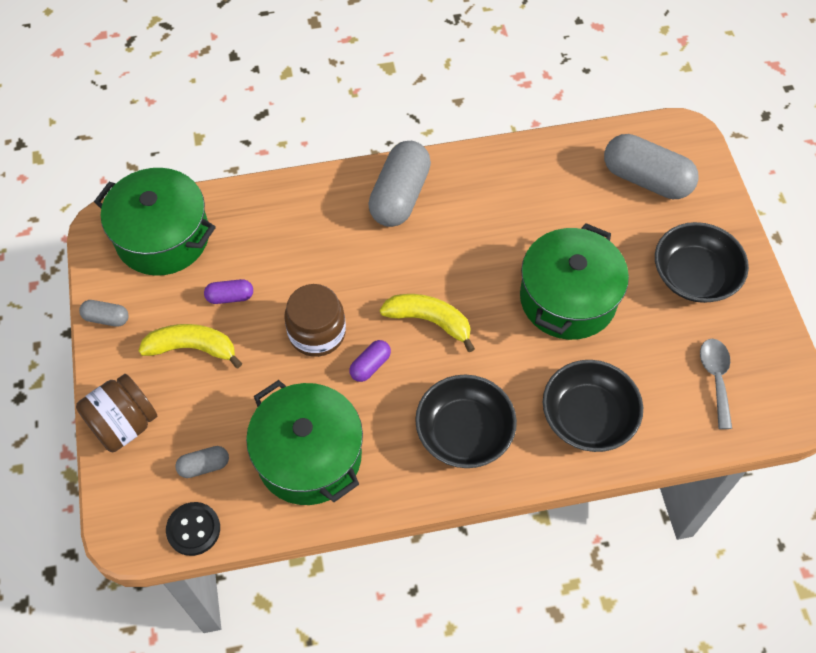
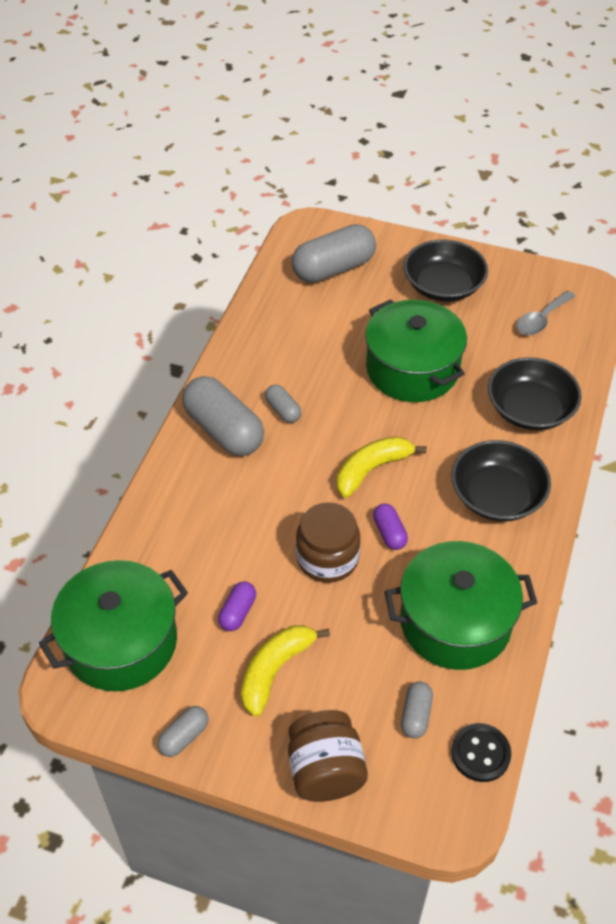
camera: 60 degrees left, 10 degrees down
(449, 225) = (283, 410): none -> grey capsule
(715, 378) = (541, 320): grey spoon -> grey spoon turned 75 degrees counterclockwise

